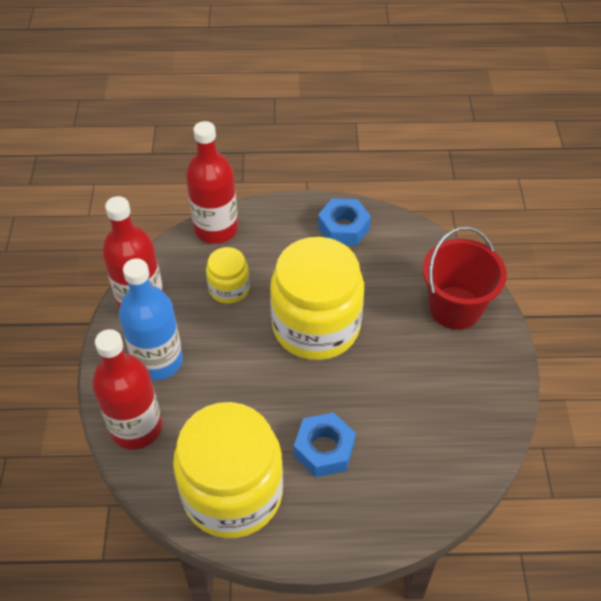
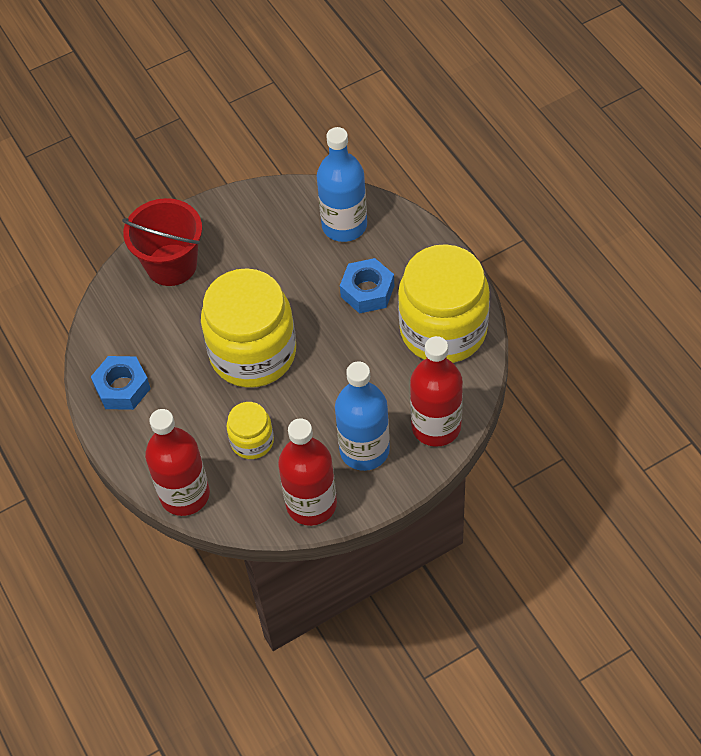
camera: 115 degrees left, 5 degrees up
(421, 471) = (344, 225): none -> blue bottle

